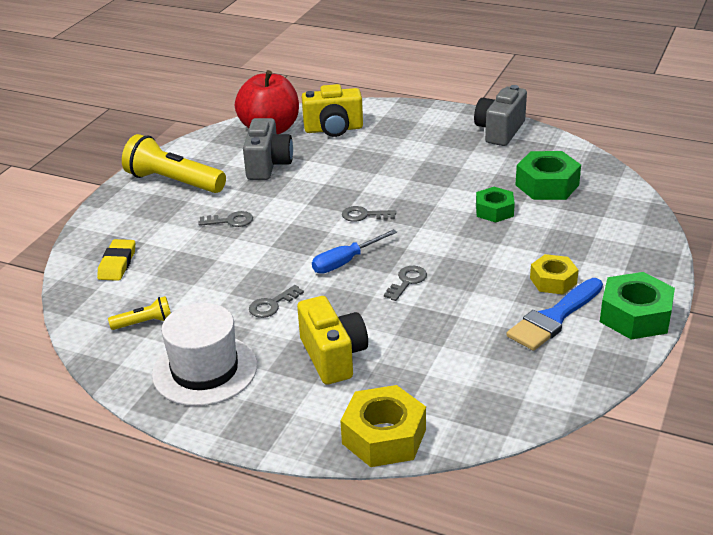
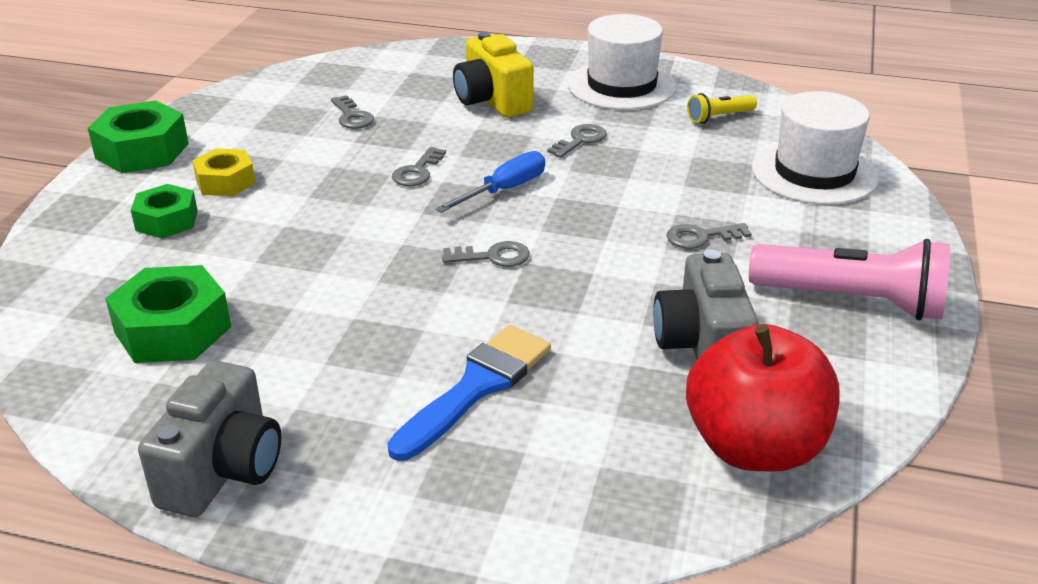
camera: 170 degrees right, 0 degrees up
(117, 264) = (814, 173): yellow eraser -> white hat
(174, 182) = (852, 301): yellow flashlight -> pink flashlight
(333, 129) = (609, 456): yellow camera -> none
(384, 436) = (430, 55): yellow nut -> none
(462, 345) = (352, 116): none -> grey key
(494, 211) = (280, 275): green nut -> green nut (166, 220)
(554, 318) = (240, 144): blue brush -> blue brush (476, 387)

